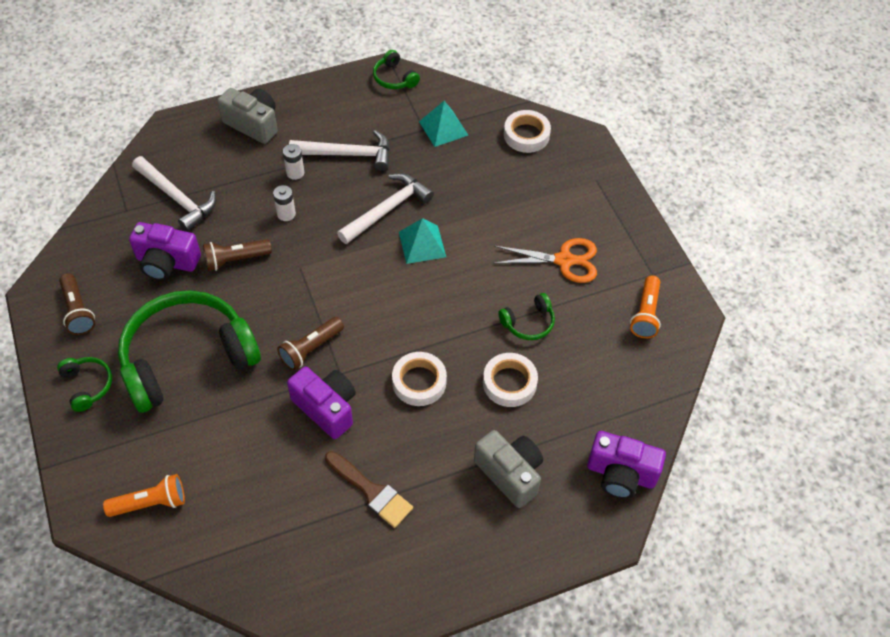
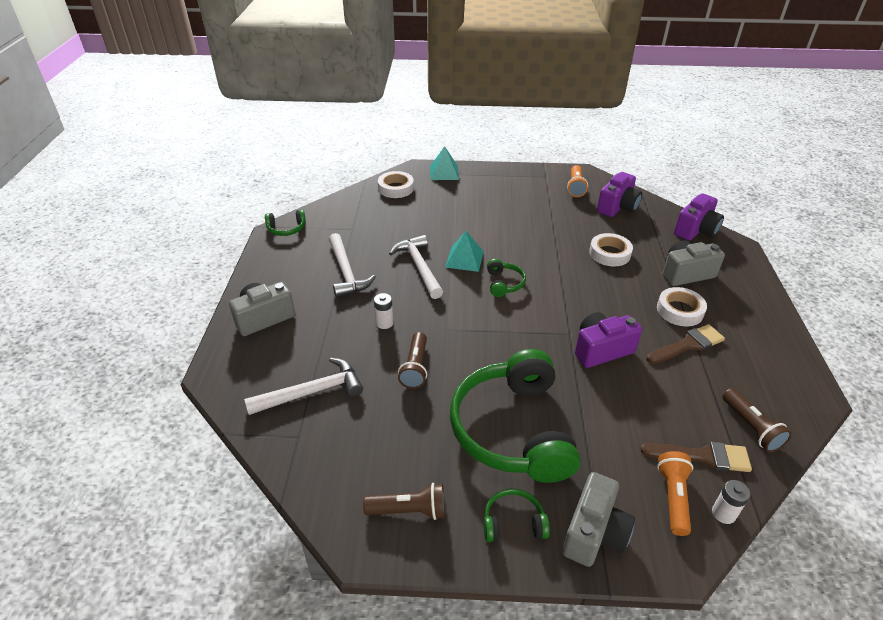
camera: 65 degrees left, 15 degrees down
(94, 447) = (594, 533): none -> grey camera
(167, 262) = (388, 418): purple camera -> purple camera (617, 207)
(208, 523) = (702, 456): none -> brown brush
(295, 173) = (342, 306): white battery -> white battery (723, 513)
(311, 349) = (538, 344): brown flashlight -> brown flashlight (751, 427)
(348, 154) = (346, 272): white hammer -> white hammer turned 135 degrees clockwise
(419, 382) = (593, 294): white tape -> white tape (680, 310)
(443, 128) = (359, 220): turquoise pyramid -> turquoise pyramid (444, 172)
(528, 323) = (561, 232): green headphones -> green headphones (504, 283)
(564, 260) = (516, 204): orange scissors -> none
(645, 314) = (575, 187): orange flashlight -> orange flashlight turned 60 degrees clockwise

